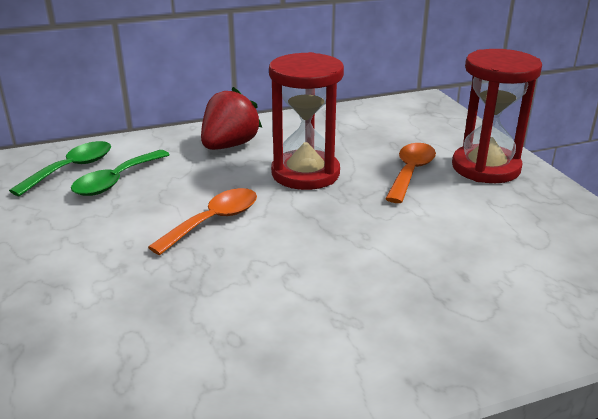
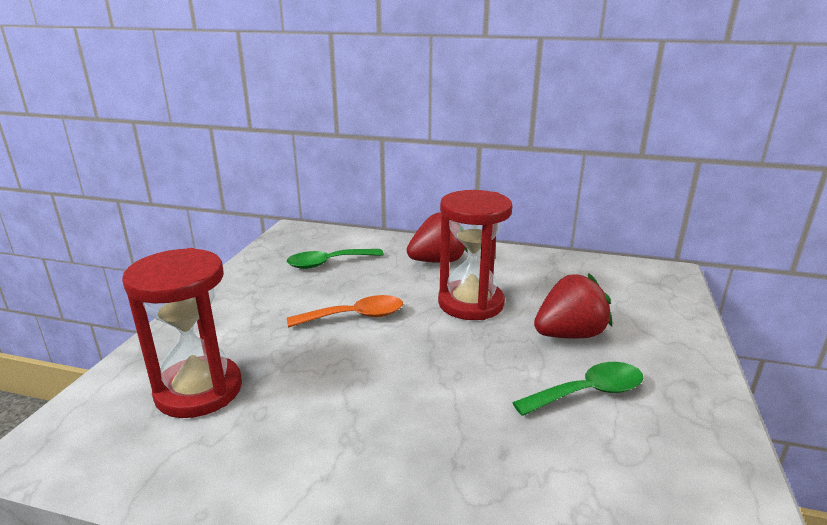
camera: 35 degrees right, 5 degrees down
(72, 169) = (312, 245): green spoon -> green spoon (588, 392)
(410, 172) = (569, 334): orange spoon -> red strawberry
(485, 168) = (657, 357): red hourglass -> red hourglass (199, 390)

